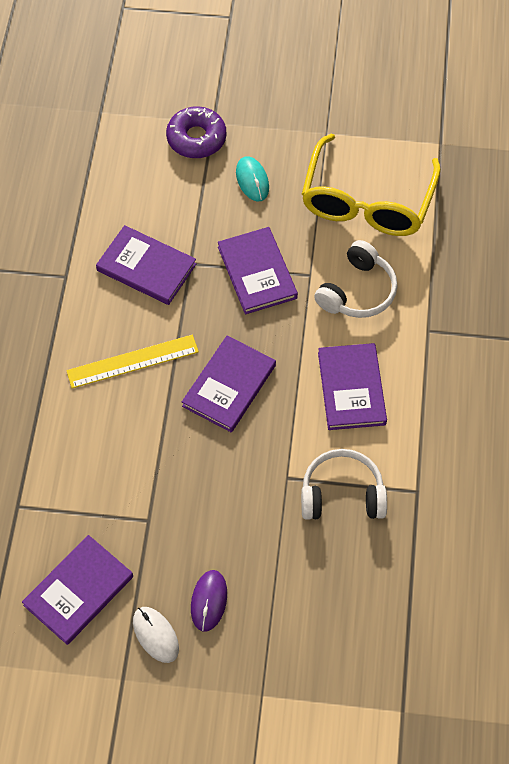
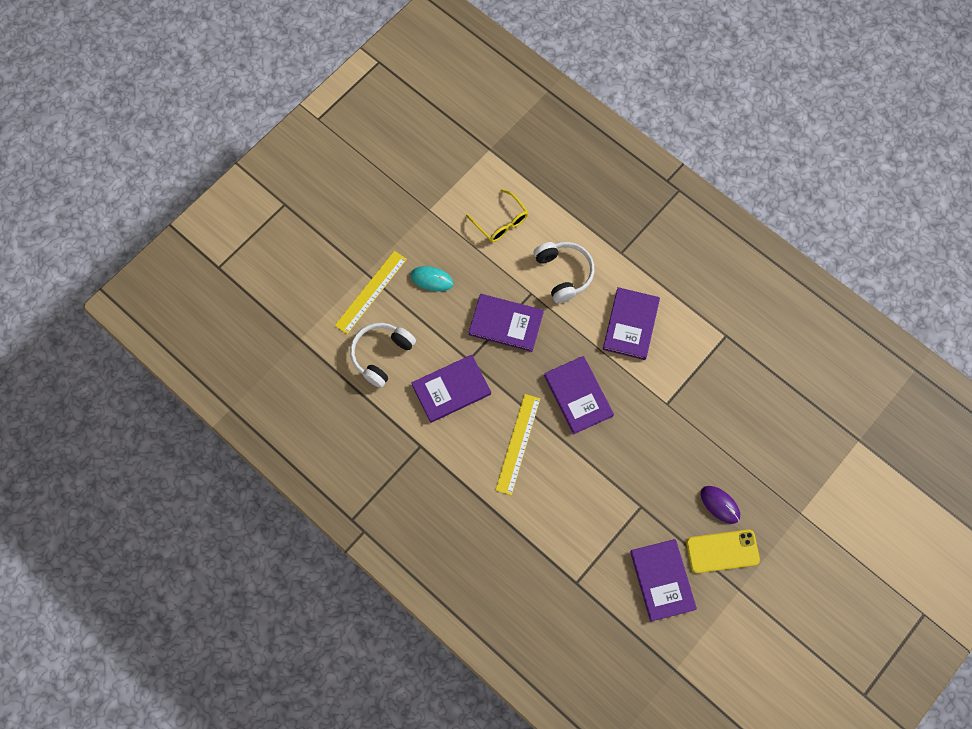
camera: 55 degrees left, 10 degrees up
(155, 635) = (722, 551): white mouse -> yellow phone
(196, 138) = (371, 292): purple donut -> yellow ruler
(342, 494) = (699, 379): white headphones -> white headphones (381, 355)
(351, 388) = (630, 324): purple book -> purple book turned 75 degrees clockwise
(367, 201) = (501, 222): yellow glasses -> yellow glasses, size x0.52

